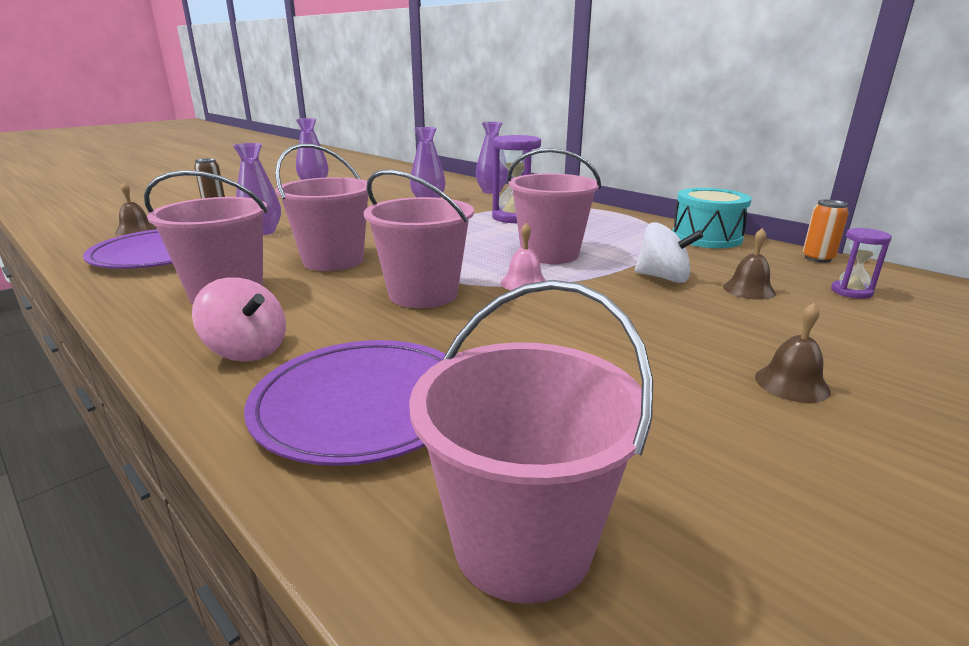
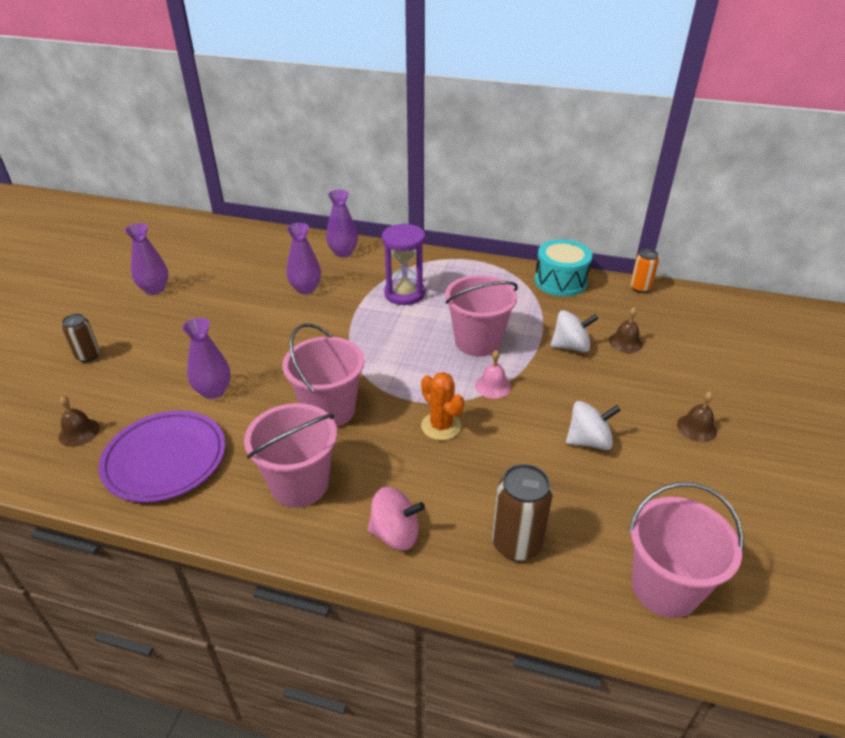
camera: 30 degrees left, 15 degrees up
(363, 405) = (516, 544): purple plate -> brown can
(423, 294) = (441, 426): pink bucket -> orange cactus
(592, 350) = (588, 441): none -> white spinning top
(851, 292) = (677, 324): purple hourglass -> none

